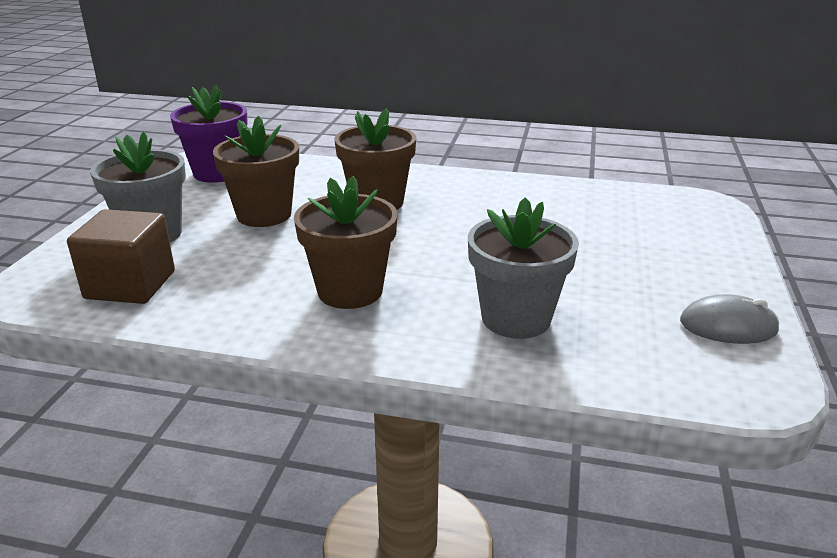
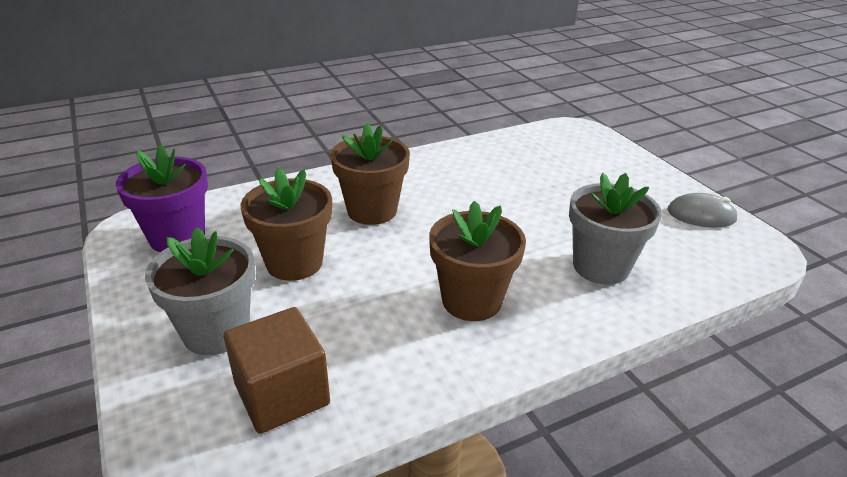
camera: 40 degrees left, 5 degrees up
(728, 326) = (701, 215): grey mouse -> grey mouse turned 45 degrees clockwise

